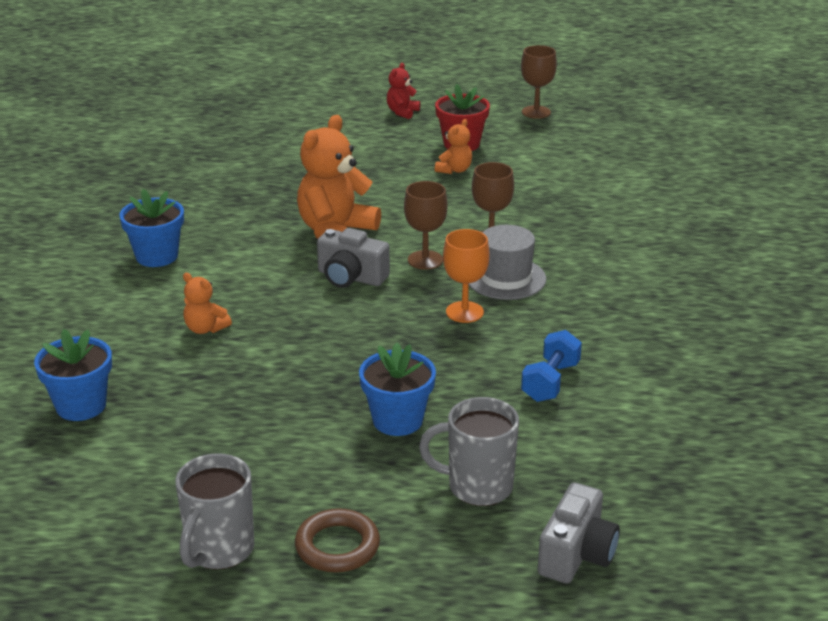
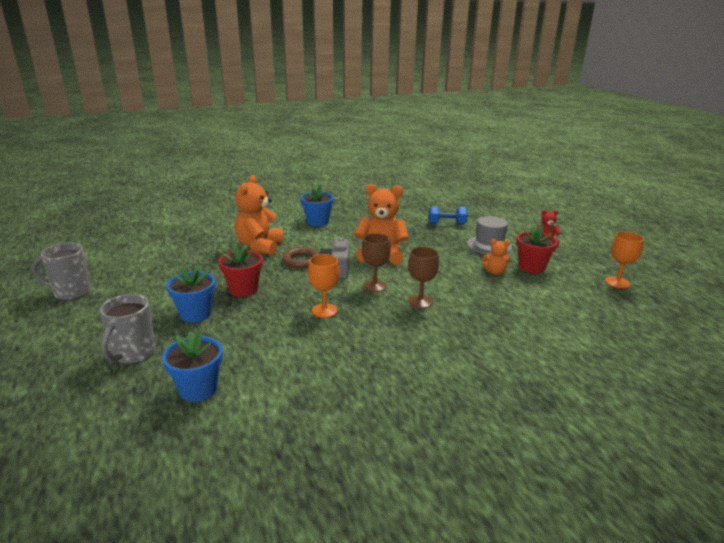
camera: 65 degrees right, 5 degrees down
(81, 406) = (182, 237): blue flower pot -> blue flower pot (198, 389)
(205, 328) = (260, 246): orange teddy bear -> orange teddy bear, size x2.03
(337, 546) = (73, 322): brown ring -> brown ring (301, 260)
(352, 367) = (243, 289): none -> red flower pot
(477, 487) = (133, 354): grey mug -> grey mug turned 150 degrees counterclockwise
(505, 278) = (376, 316): grey hat -> grey hat (489, 245)
(536, 112) = (617, 282): brown goblet -> orange goblet
(550, 382) = (260, 358): blue dumbbell -> blue dumbbell (447, 224)
(577, 554) = (62, 407): grey camera -> none

